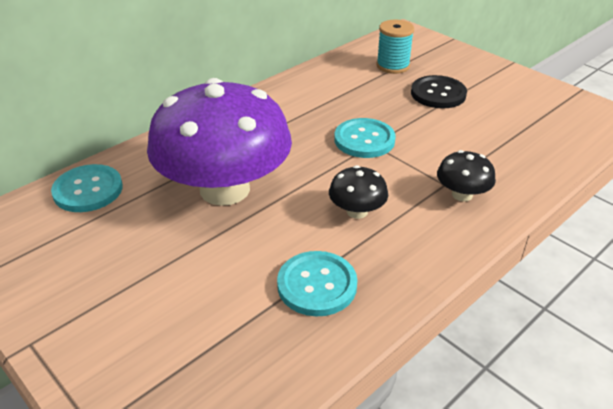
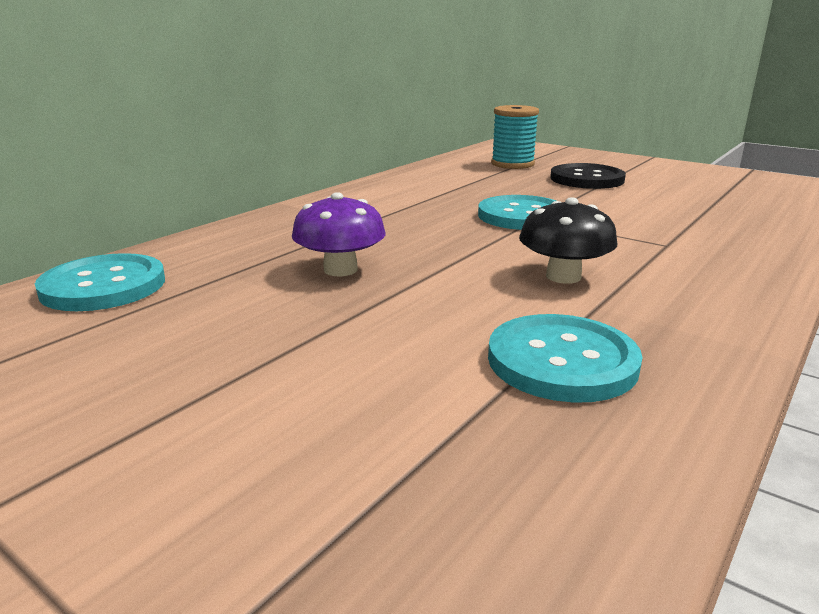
camera: 10 degrees left, 15 degrees down
(225, 189) = (340, 270): purple mushroom -> purple mushroom, size x0.41
(462, 194) = (700, 251): black mushroom -> none

